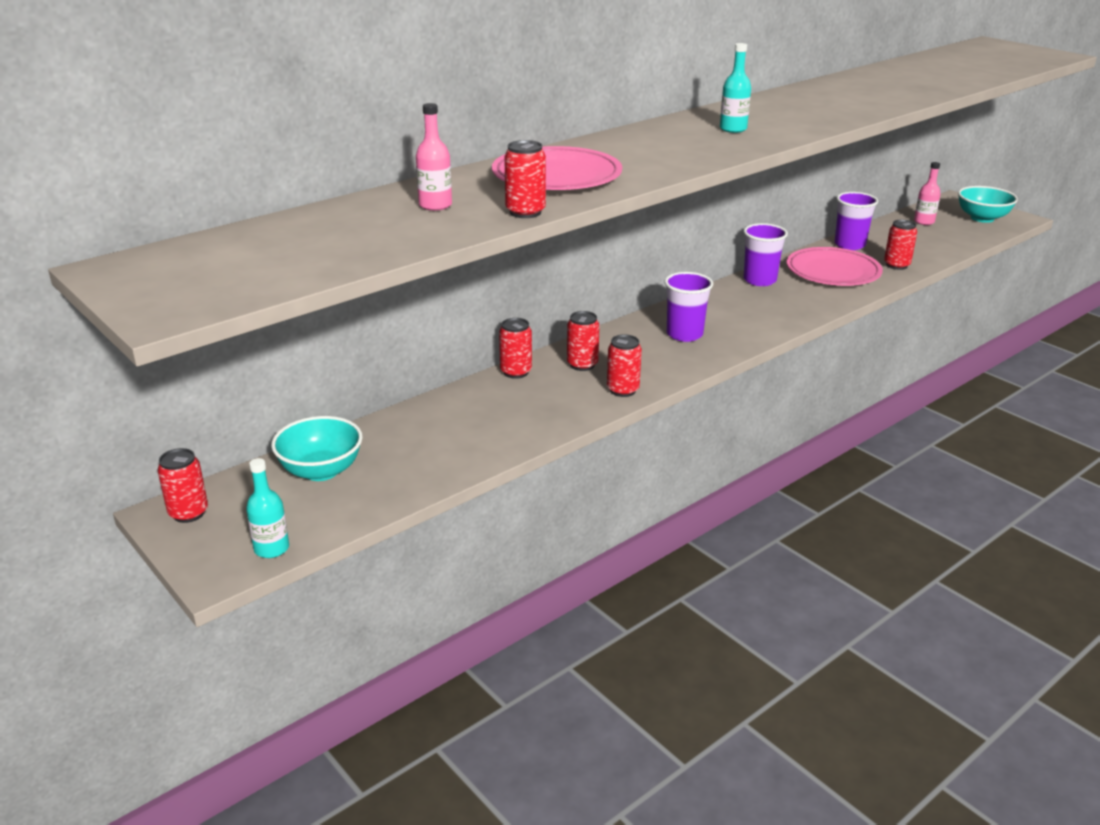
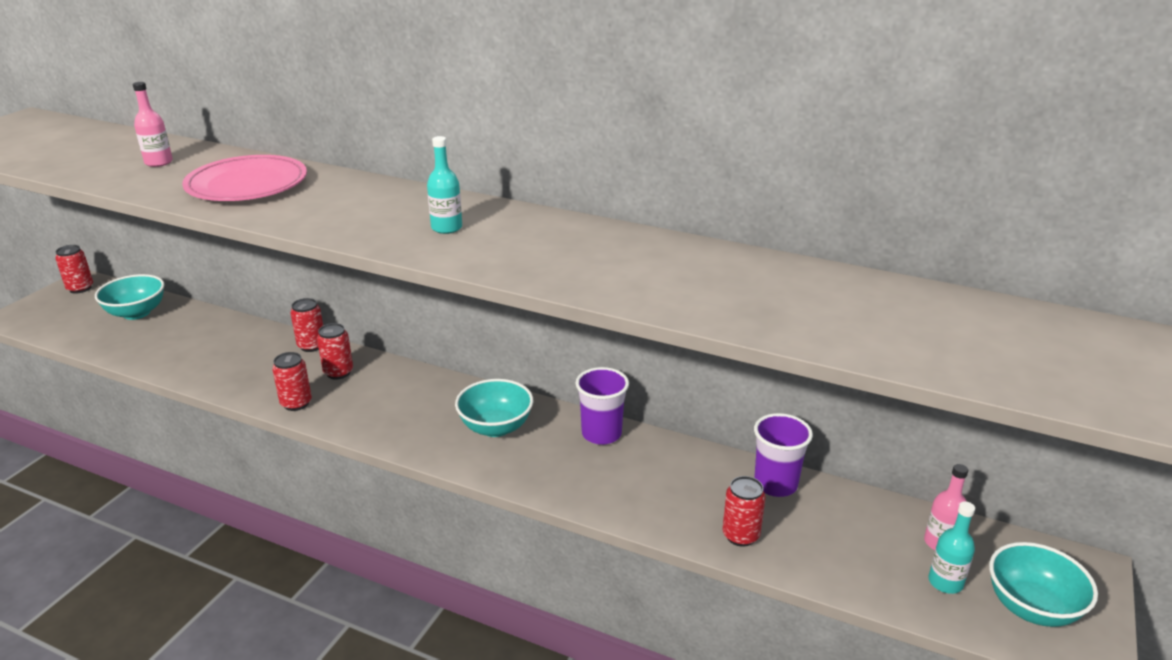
camera: 65 degrees right, 0 degrees up
(271, 548) = (37, 325): turquoise bottle -> turquoise bottle (945, 582)
(525, 212) = (146, 190): red can -> none
(684, 334) = (430, 412): purple cup -> none
(725, 313) = (496, 427): none -> turquoise bowl
(833, 272) = (672, 483): pink plate -> none

